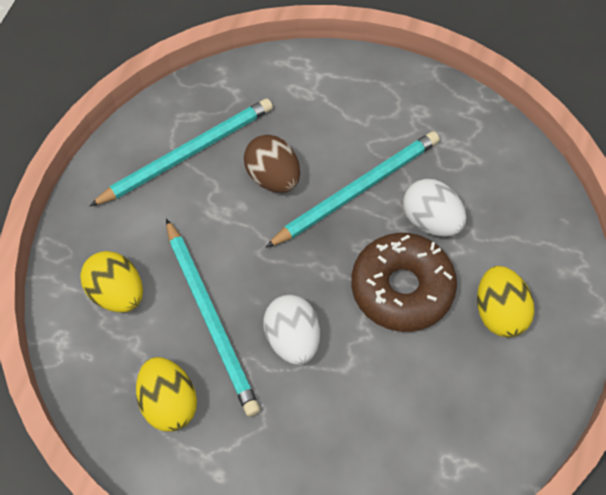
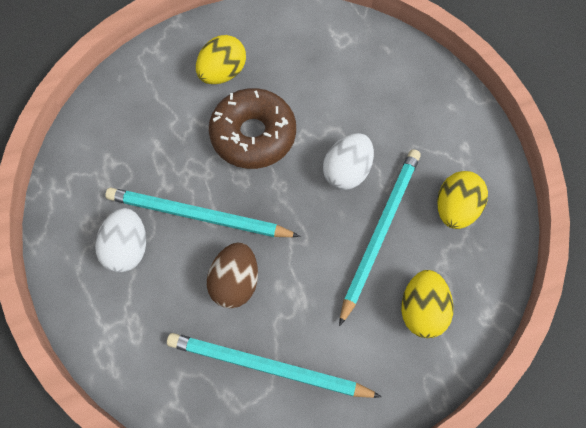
camera: 130 degrees left, 5 degrees up
(431, 220) = (185, 152): white egg -> white egg (127, 248)

